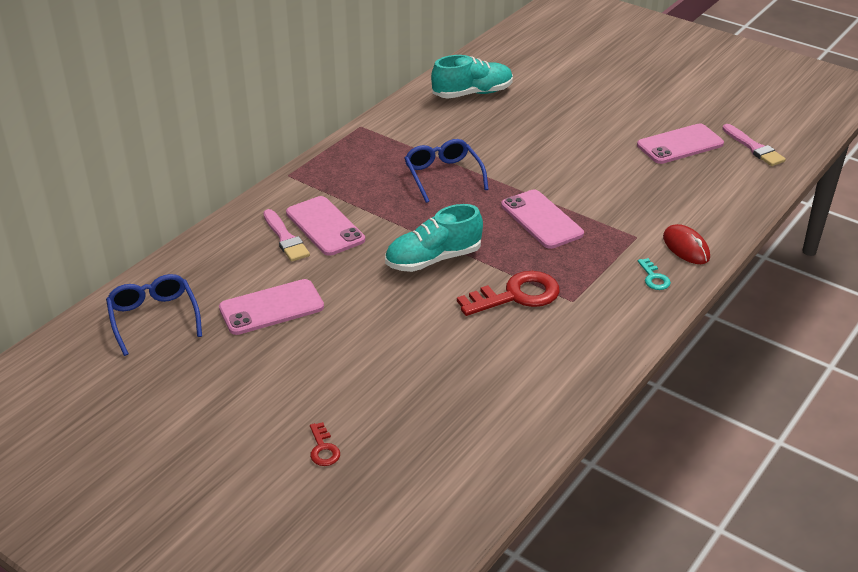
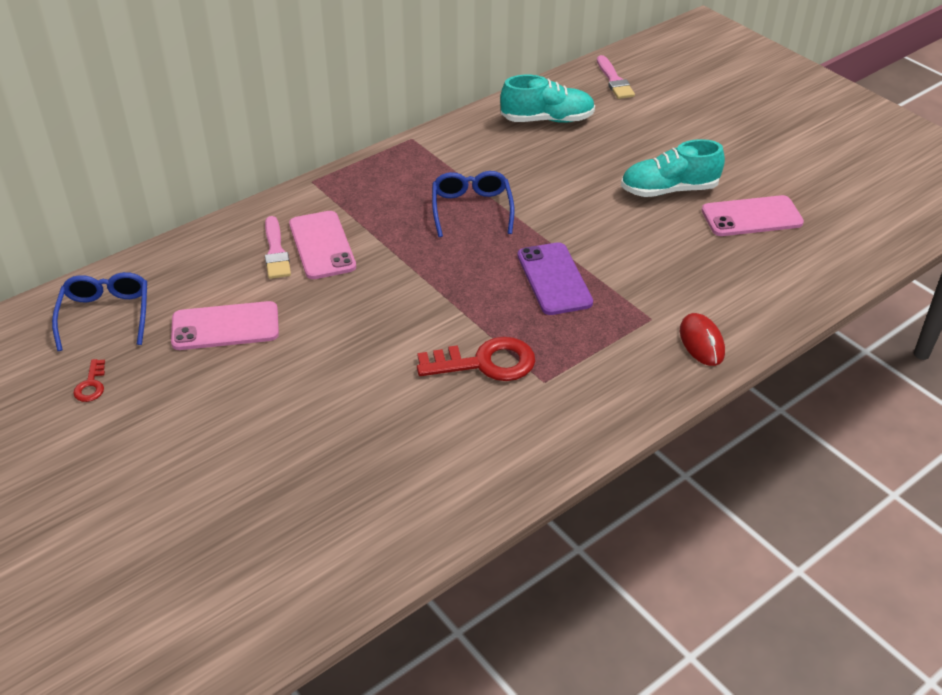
camera: 15 degrees right, 5 degrees up
(323, 449) = (201, 498): red key -> red key (91, 385)
(433, 259) = (416, 304): turquoise shoe -> turquoise shoe (669, 190)
(541, 220) = (554, 279): pink phone -> purple phone
(654, 278) = (648, 372): turquoise key -> none
(754, 148) = (837, 235): pink brush -> pink brush (614, 80)

